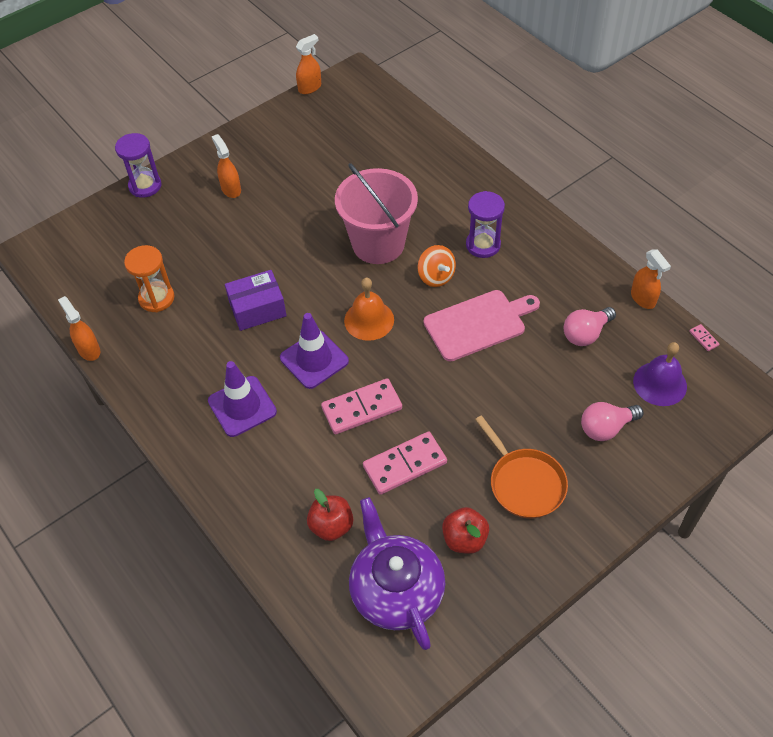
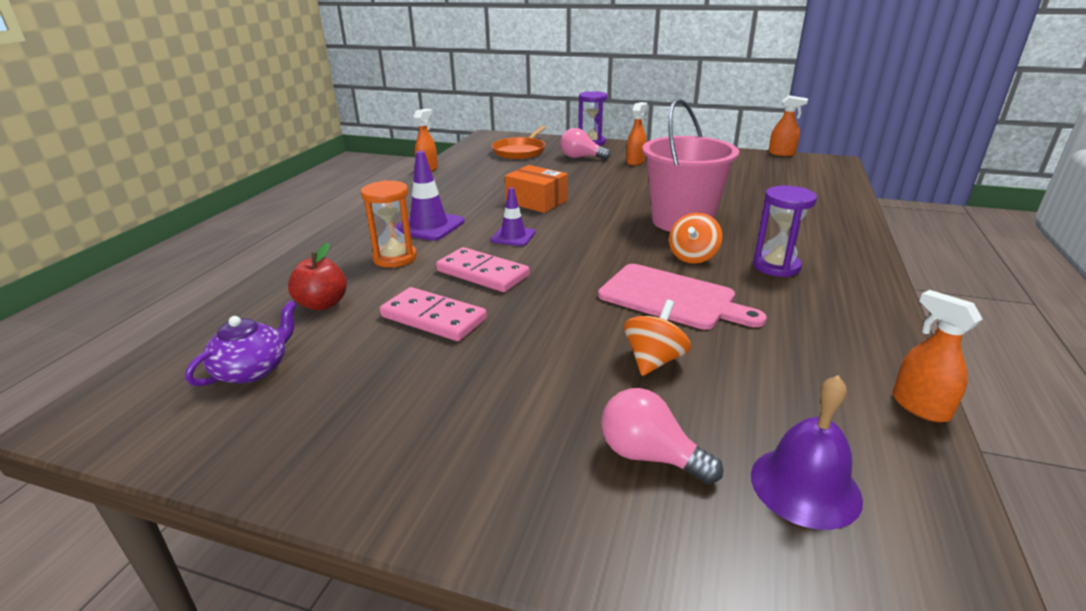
camera: 55 degrees right, 25 degrees down
(156, 298) = (499, 172): orange hourglass -> orange hourglass (395, 258)
(257, 309) = (536, 202): purple box -> orange box
(314, 359) = (513, 236): purple traffic cone -> purple traffic cone, size x0.64
(369, 320) = (590, 244): orange bell -> none
(396, 590) = (253, 369): purple teapot -> purple teapot, size x0.58
(464, 539) = (354, 393): red apple -> none
(524, 483) = (479, 411): orange pan -> orange pan (520, 151)
(535, 377) = (654, 360): none -> orange spinning top
(585, 334) = (777, 376): pink light bulb -> pink light bulb (581, 157)
(643, 299) = (919, 406): orange spray bottle -> orange spray bottle turned 120 degrees clockwise
(703, 338) = (971, 508): pink domino -> none

